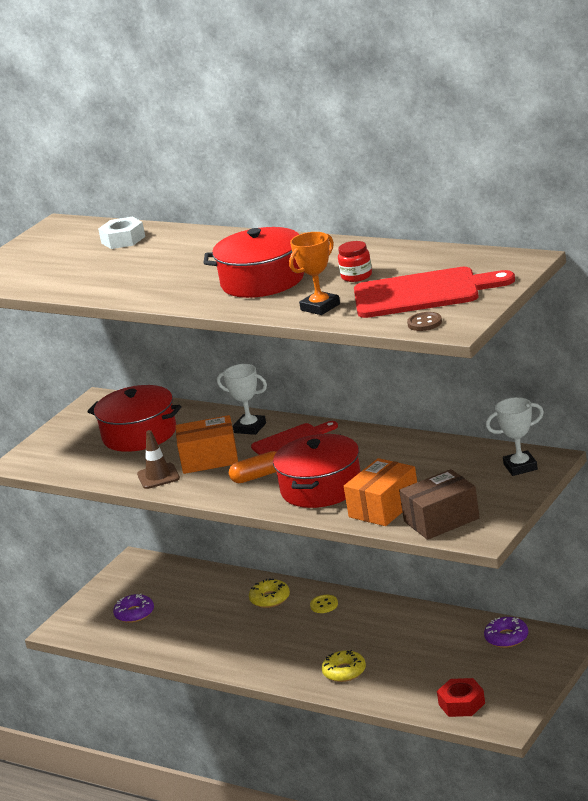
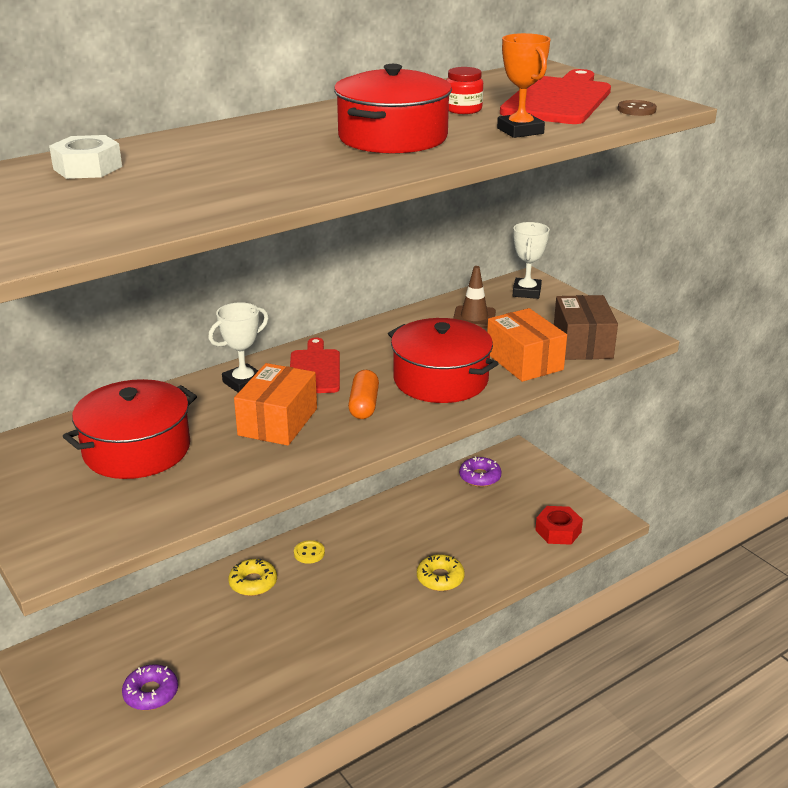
camera: 70 degrees left, 5 degrees up
(158, 476) = (269, 463): brown traffic cone -> brown traffic cone (474, 317)

